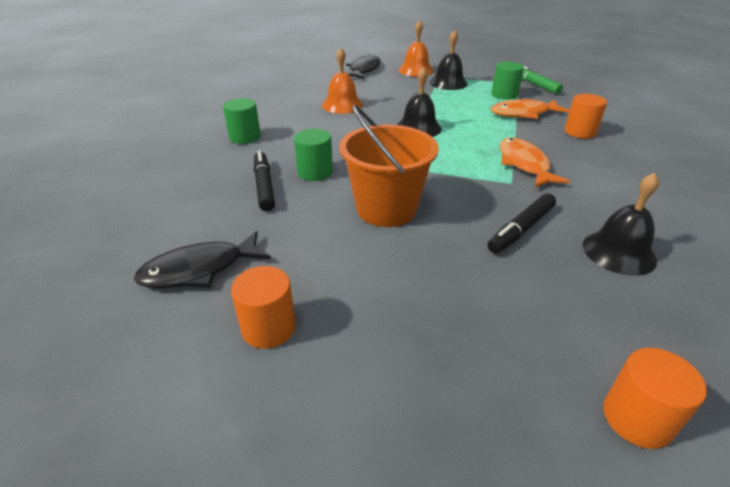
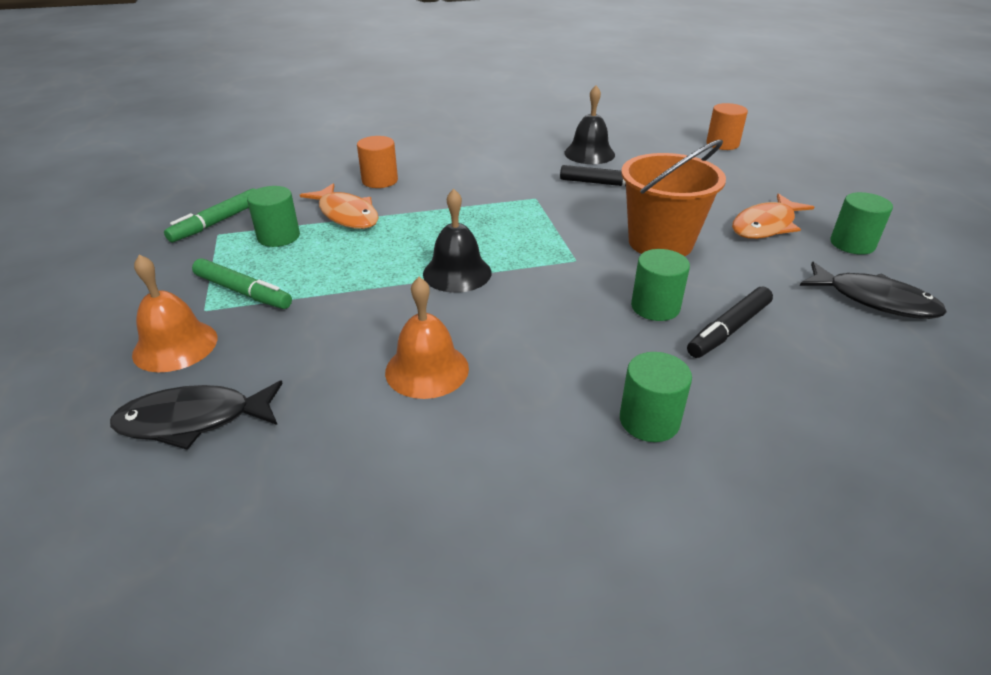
camera: 120 degrees left, 0 degrees up
(268, 328) = (852, 244): orange cylinder -> green cylinder
(448, 83) = (243, 292): black bell -> green marker
(524, 164) = (490, 197): orange fish -> orange fish (765, 225)

